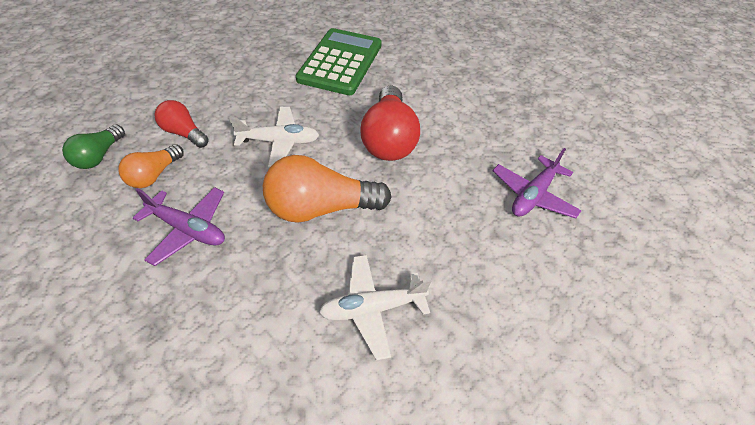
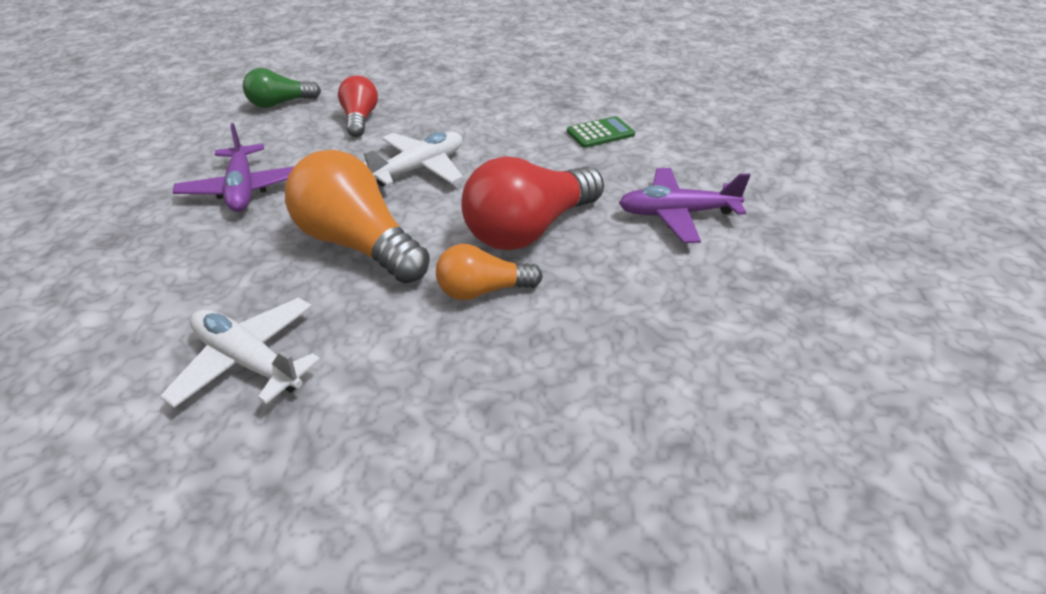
camera: 50 degrees right, 10 degrees down
(154, 175) = (289, 137): orange light bulb -> orange light bulb (482, 290)
(279, 142) = (420, 168): white plane -> white plane turned 90 degrees counterclockwise
(340, 62) = (600, 133): green calculator -> green calculator, size x0.43
(533, 195) = (611, 408): purple plane -> purple plane (677, 214)

